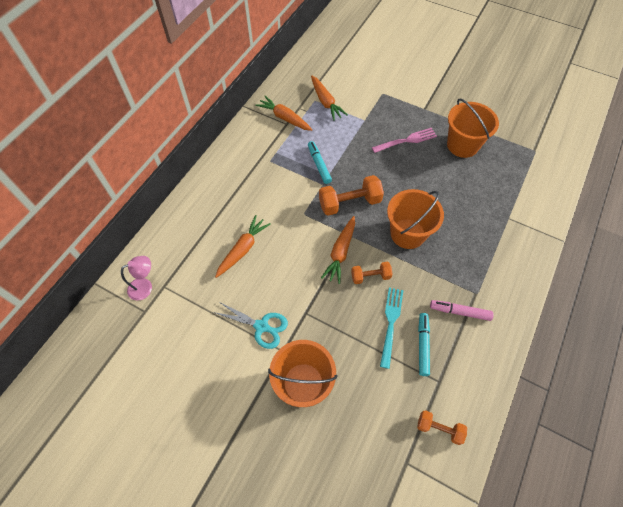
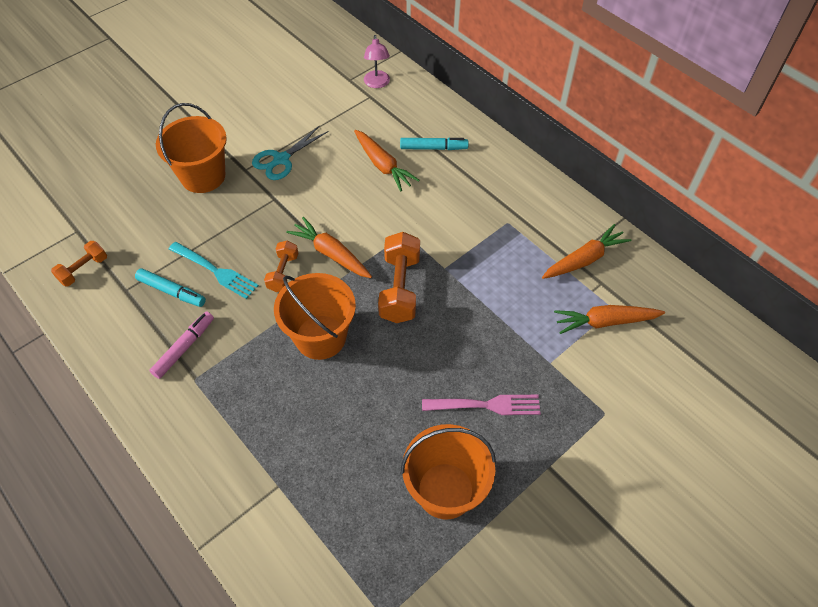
camera: 110 degrees right, 5 degrees down
(319, 165) = (479, 274): turquoise marker -> turquoise marker (433, 148)
(406, 141) = (485, 405): pink fork -> pink fork turned 90 degrees counterclockwise

